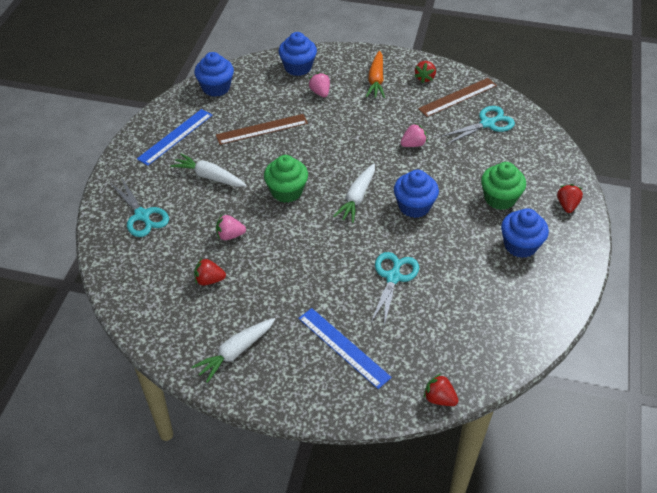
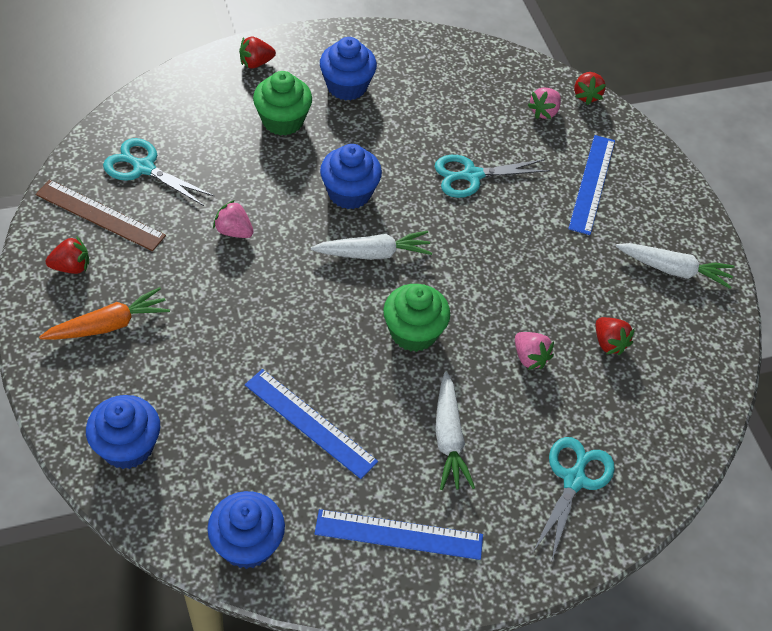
camera: 125 degrees left, 5 degrees up
(262, 129) = (310, 422): brown ruler -> blue ruler
(320, 92) = (179, 386): pink strawberry -> pink strawberry (544, 112)

